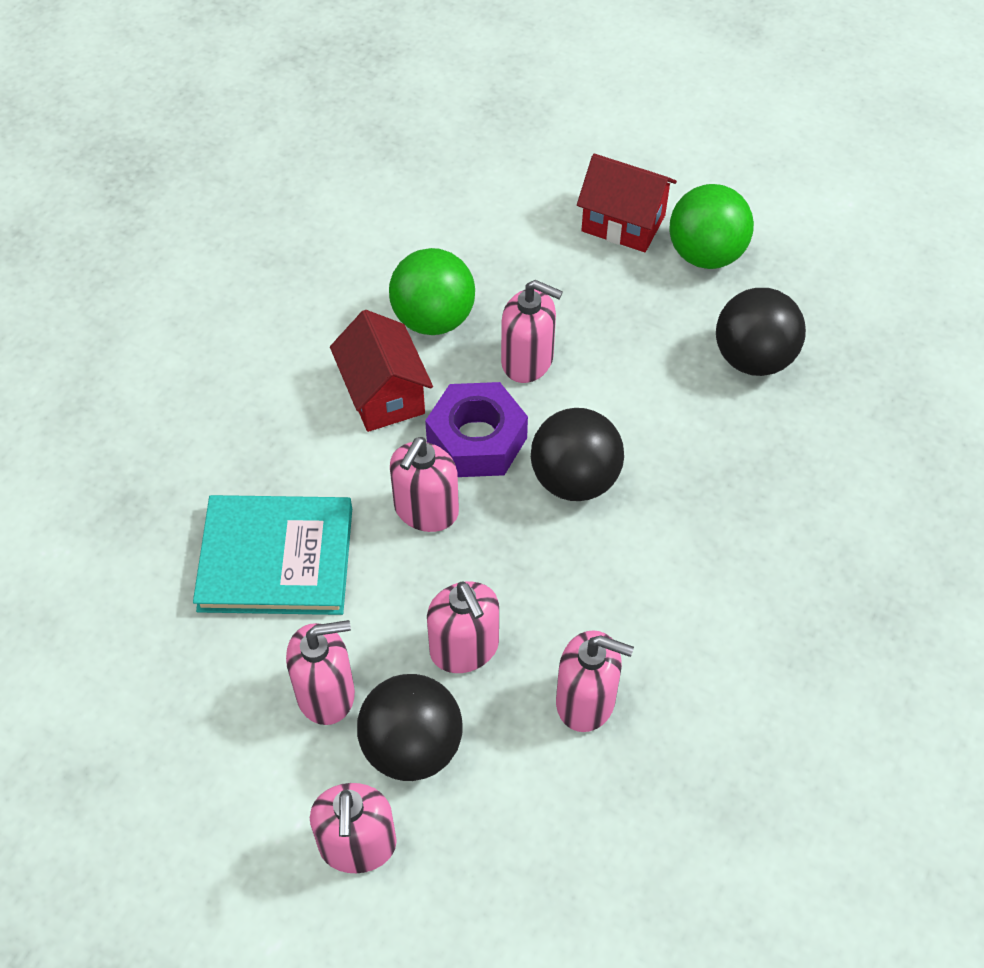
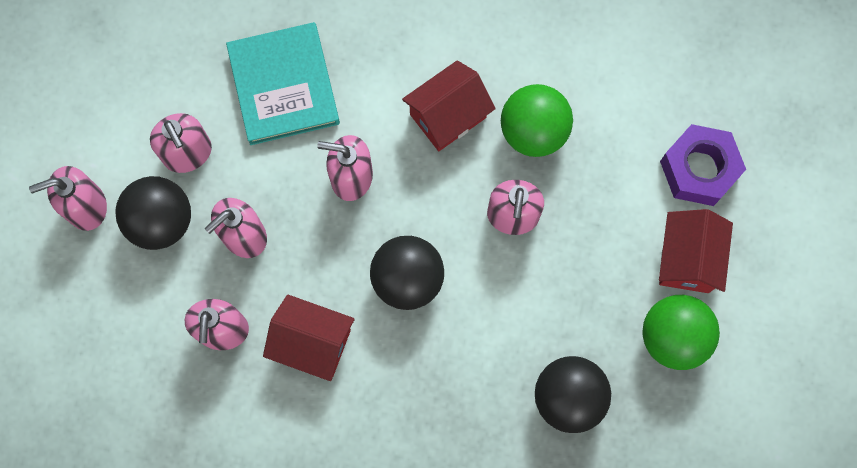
camera: 75 degrees right, 20 degrees up
(476, 440) = (424, 196): purple nut -> purple nut (699, 169)
(629, 599) = (312, 343): none -> red house

